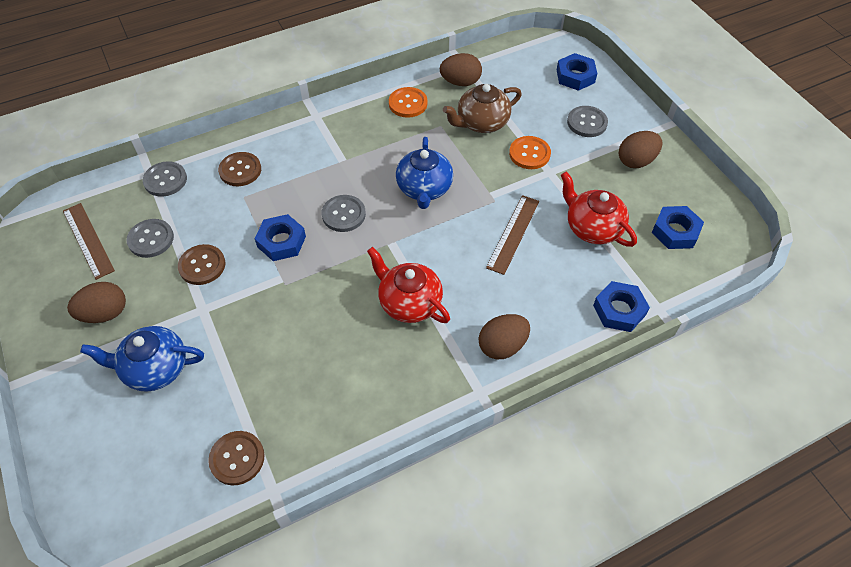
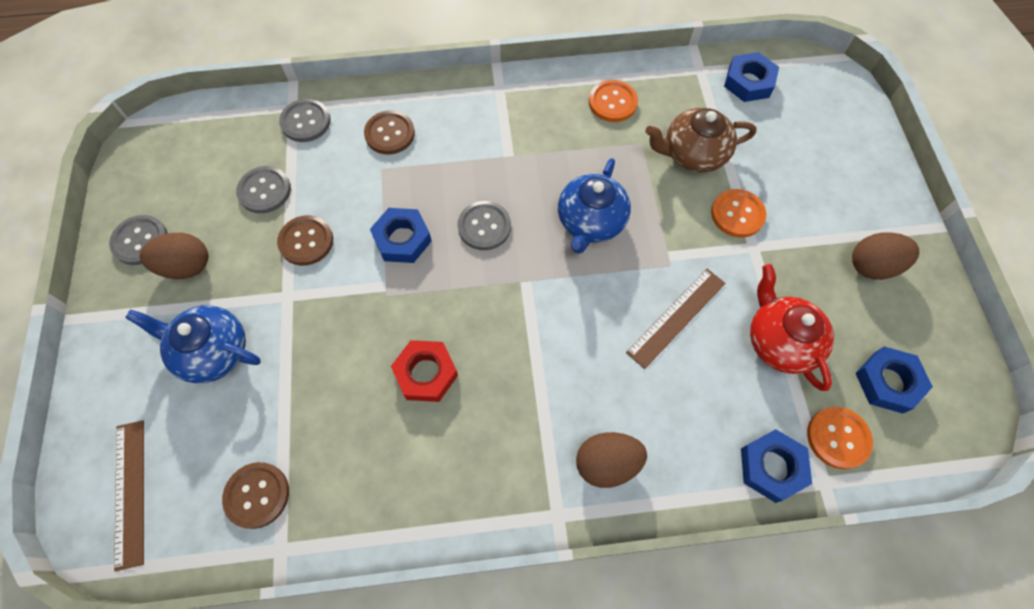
camera: 20 degrees right, 10 degrees up
(88, 240) = (200, 171): brown ruler -> brown ruler (130, 492)
(339, 329) = (425, 373): none -> red nut
(409, 302) = (517, 367): red teapot -> none
(460, 82) = (687, 91): brown egg -> none
(575, 76) = (837, 123): blue nut -> blue nut (748, 82)
(587, 122) = (827, 193): grey button -> grey button (140, 241)
(656, 277) = (838, 438): none -> orange button

